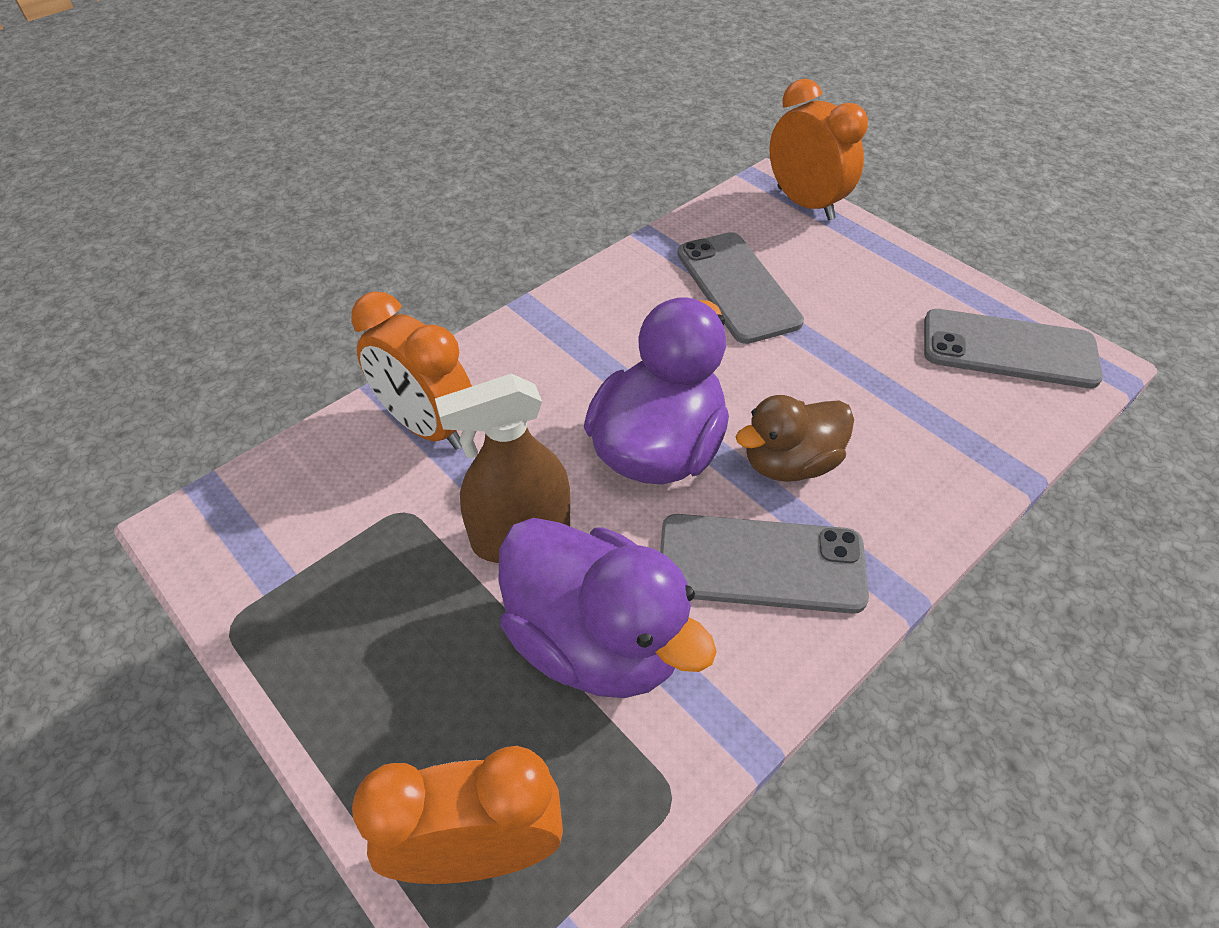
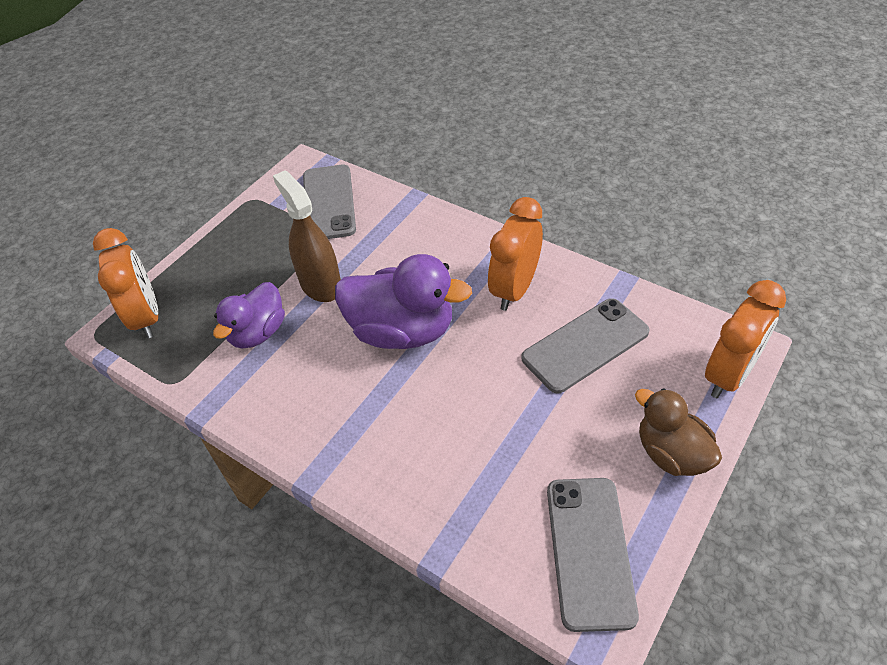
camera: 80 degrees right, 0 degrees up
(427, 426) = (390, 223): orange clock -> orange clock (514, 289)
(596, 641) = (258, 332): purple duck -> purple duck, size x0.64
(761, 563) = (322, 399): grey phone -> grey phone (329, 202)
(790, 463) = (409, 403): brown duck -> brown duck (671, 453)

